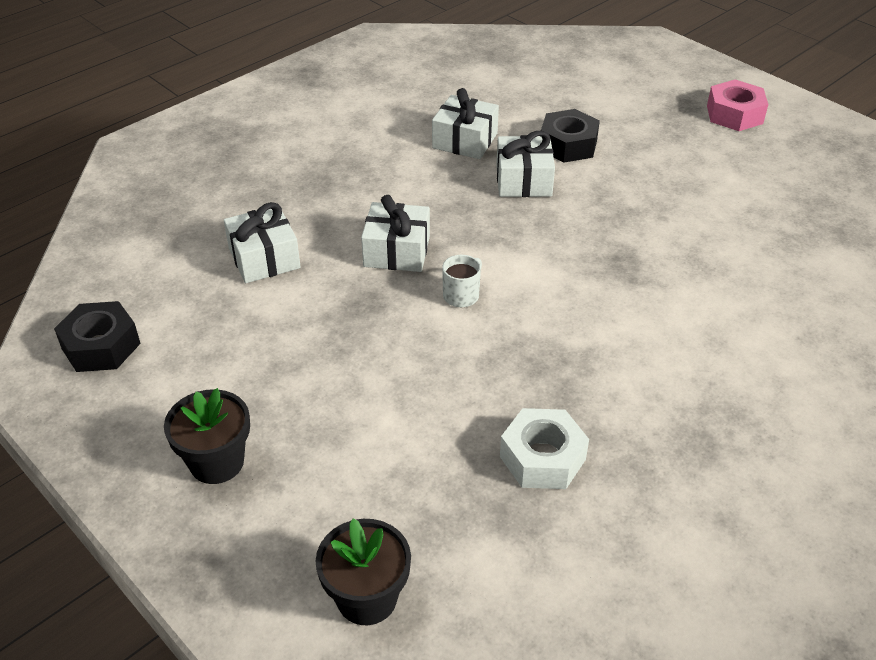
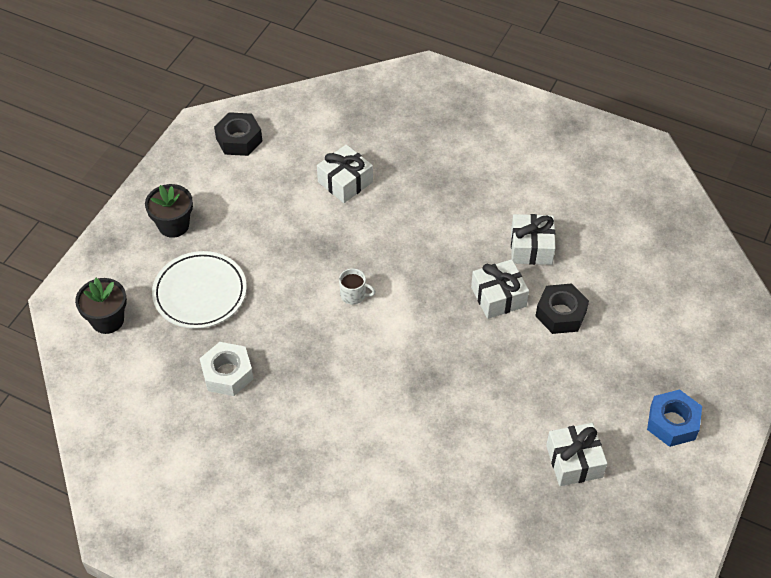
camera: 70 degrees right, 10 degrees up
(374, 458) = (200, 293): none -> white plate
(397, 251) = (383, 247): white gift -> white gift (574, 461)
(734, 114) = (672, 423): pink nut -> blue nut

